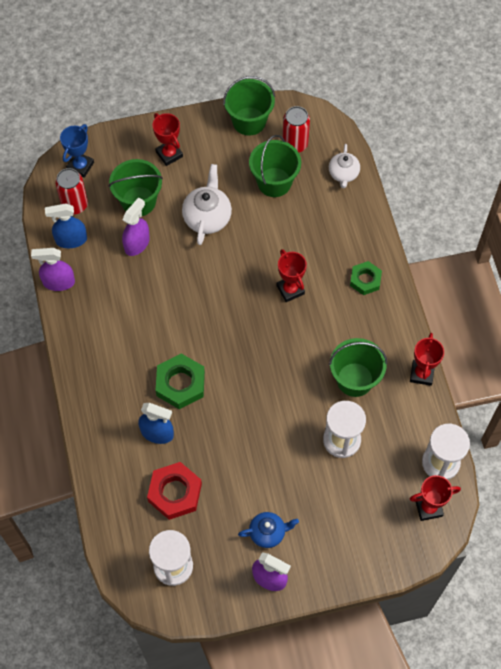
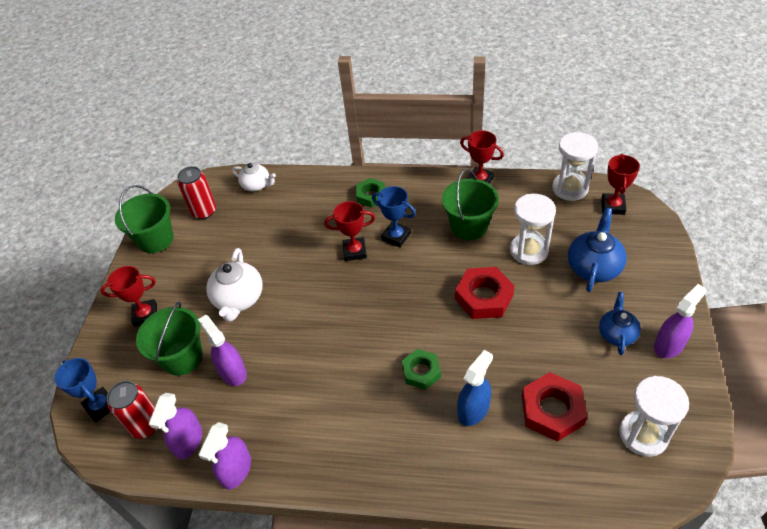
camera: 65 degrees left, 15 degrees down
(71, 240) = (188, 441): blue spray bottle -> purple spray bottle
(180, 384) = (421, 371): green nut -> green nut, size x0.65
(207, 217) = (239, 299): white teapot -> white teapot turned 120 degrees counterclockwise
(273, 413) = (484, 297): none -> red nut
(274, 182) = (234, 236): green bucket -> none
(320, 319) = (396, 236): none -> blue trophy
(340, 502) = (594, 267): none -> blue teapot

